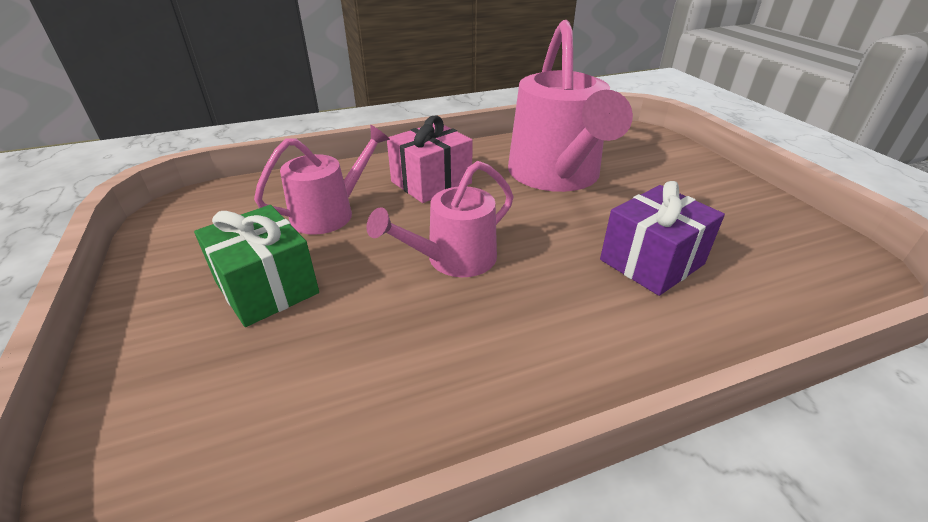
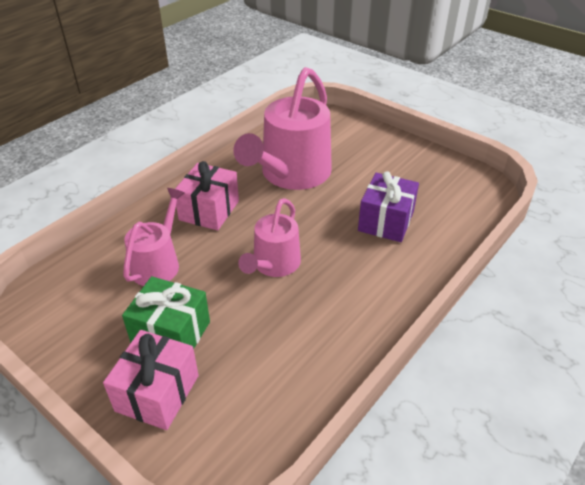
camera: 30 degrees left, 5 degrees up
(179, 349) = (157, 393): none -> pink gift
(557, 176) = (291, 174): pink watering can -> pink watering can turned 60 degrees clockwise

